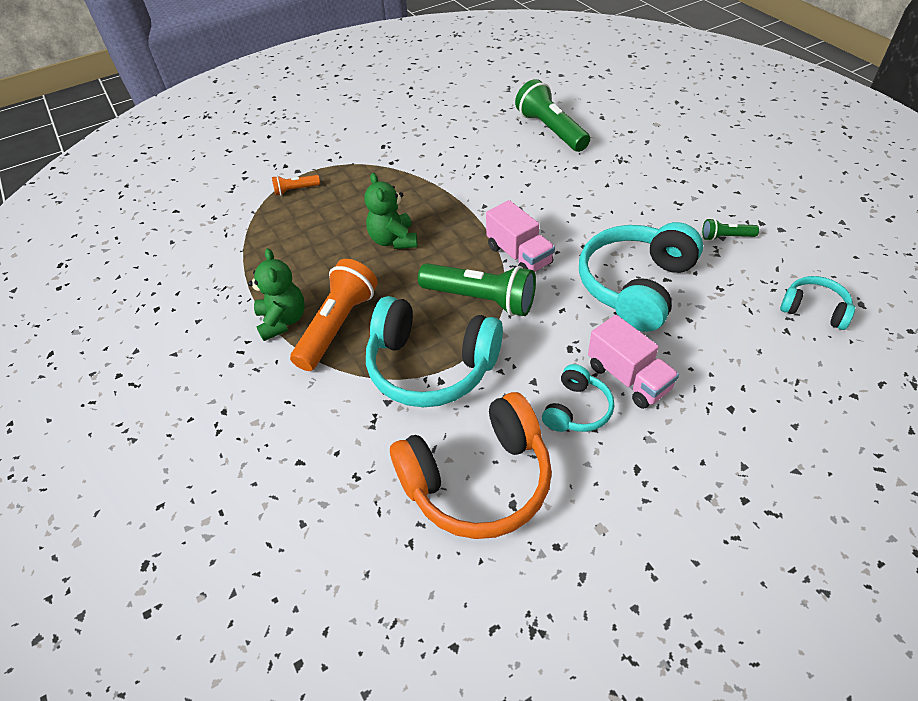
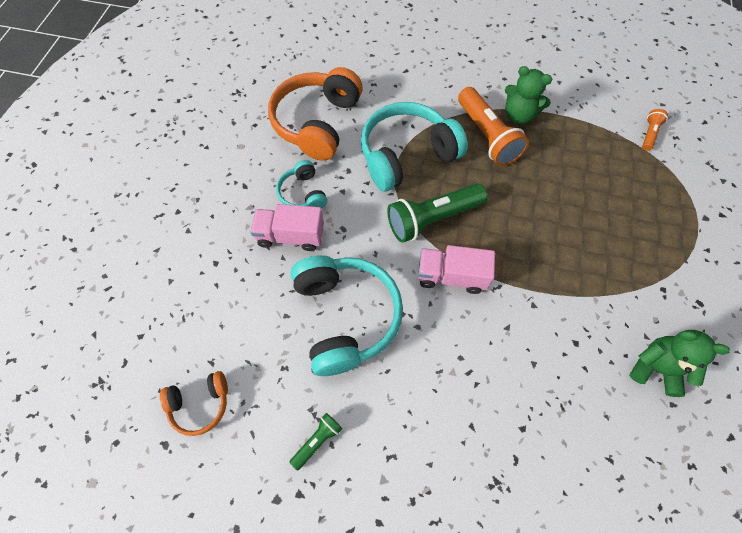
camera: 130 degrees right, 15 degrees up
(295, 190) = (673, 200): orange flashlight -> orange flashlight (649, 134)
(393, 240) = (546, 217): green teddy bear -> green teddy bear (655, 368)
(550, 130) = (608, 473): green flashlight -> none
(814, 309) = (200, 404): turquoise headphones -> orange headphones

